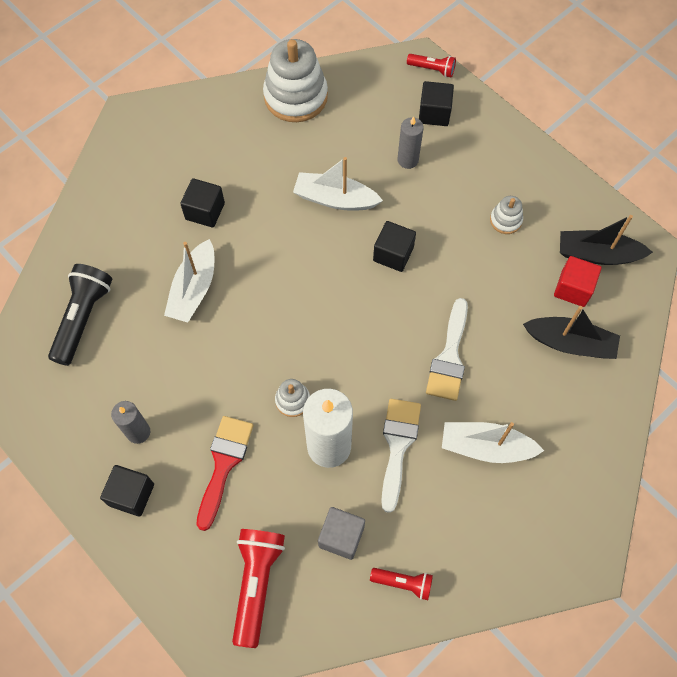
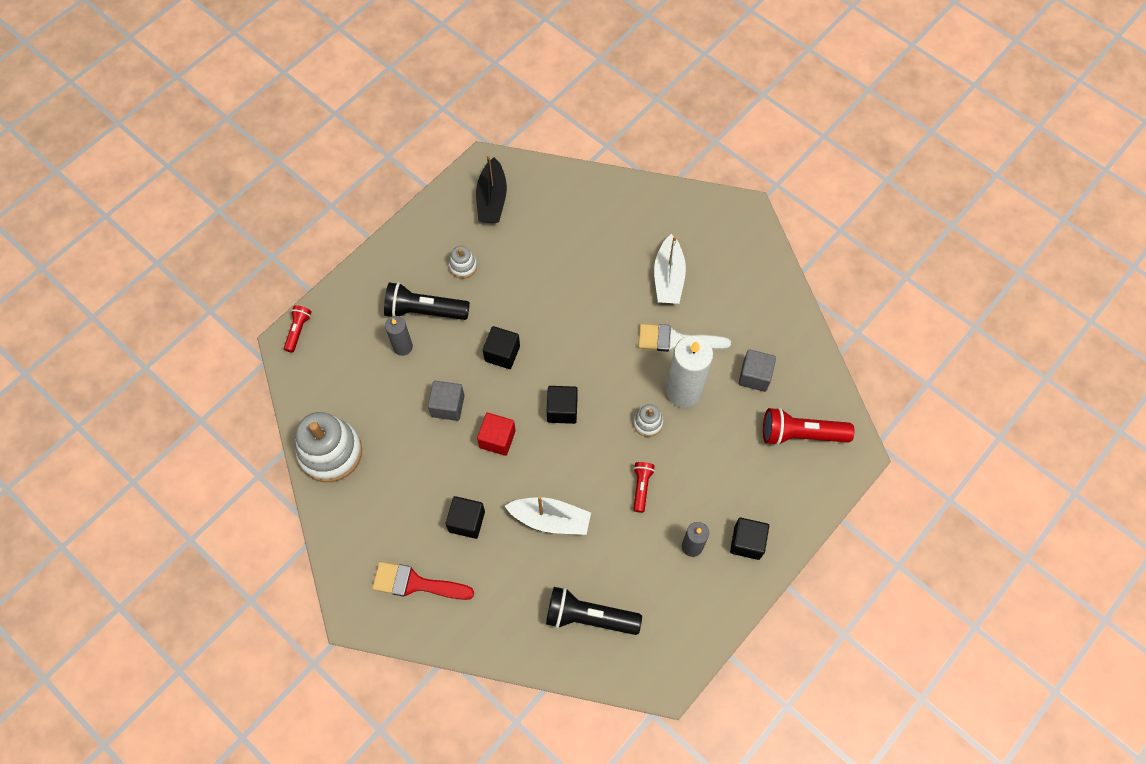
camera: 95 degrees left, 0 degrees up
(224, 464) = (710, 471): red brush -> red brush (415, 583)
(335, 199) = (448, 406): white boat -> grey cube
(403, 583) = (781, 330): red flashlight -> red flashlight (641, 487)
(434, 113) = (350, 327): black cube -> black cube (562, 410)
(449, 357) = (595, 305): white brush -> none
(450, 181) = (424, 311): none -> black flashlight
(570, 343) = (574, 219): black boat -> none
(573, 288) = (525, 217): red cube -> red cube (497, 439)

